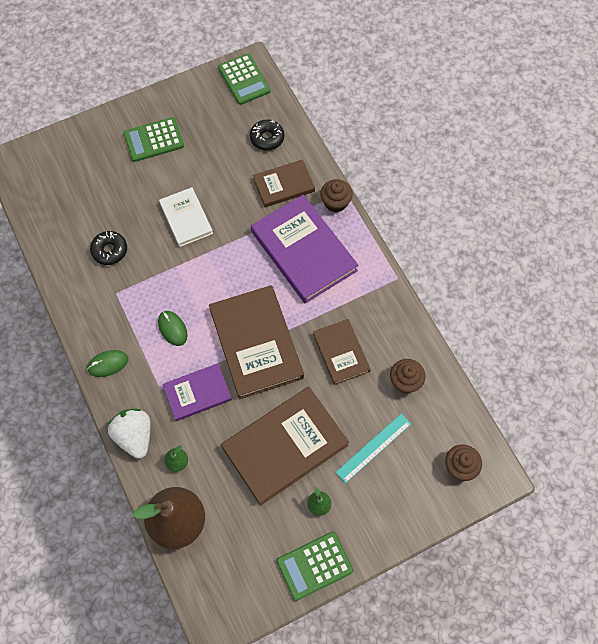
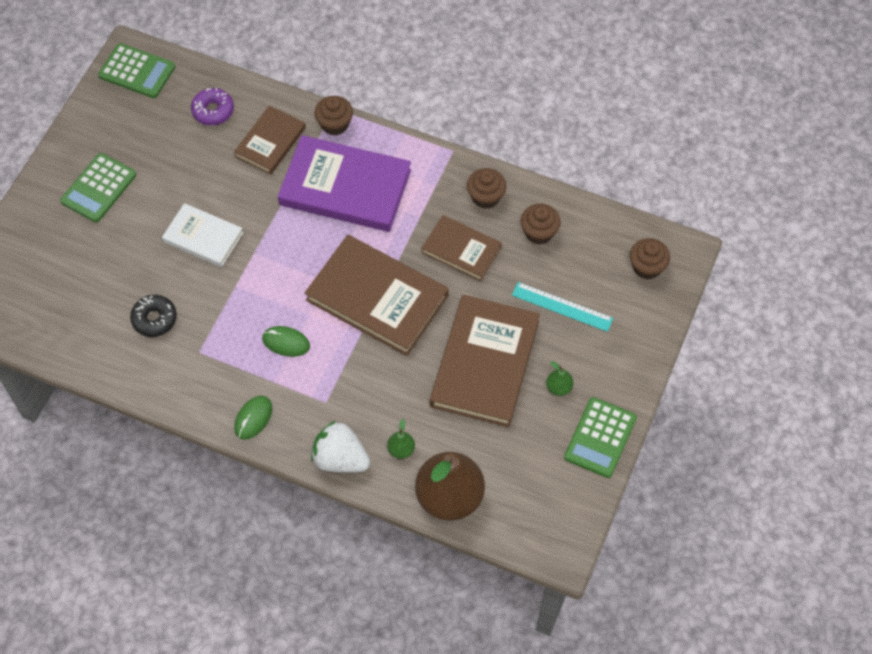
camera: 40 degrees left, 5 degrees down
(197, 393) = (363, 379): purple book -> none
(267, 138) = (213, 111): black donut -> purple donut
(373, 448) = (562, 306): turquoise ruler -> turquoise ruler turned 75 degrees counterclockwise
(391, 328) = (485, 197): none -> brown cupcake

